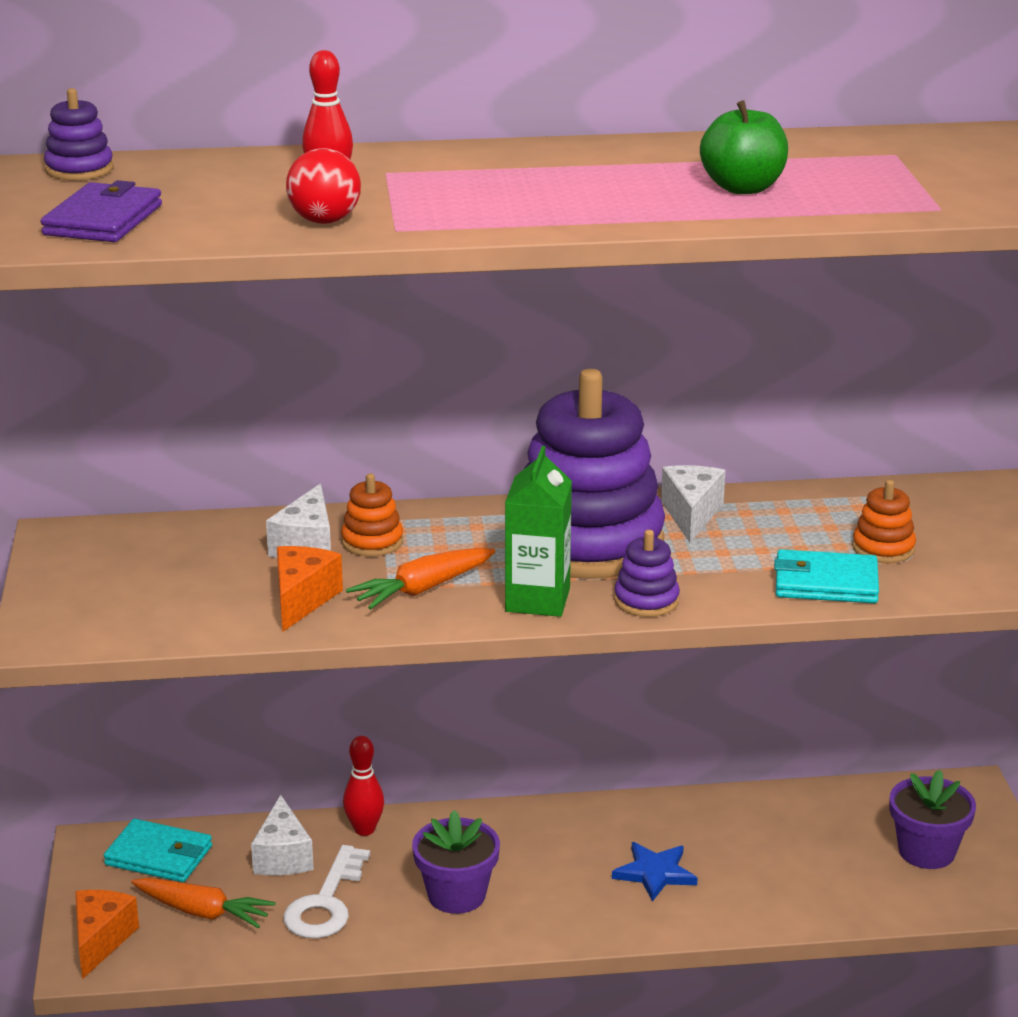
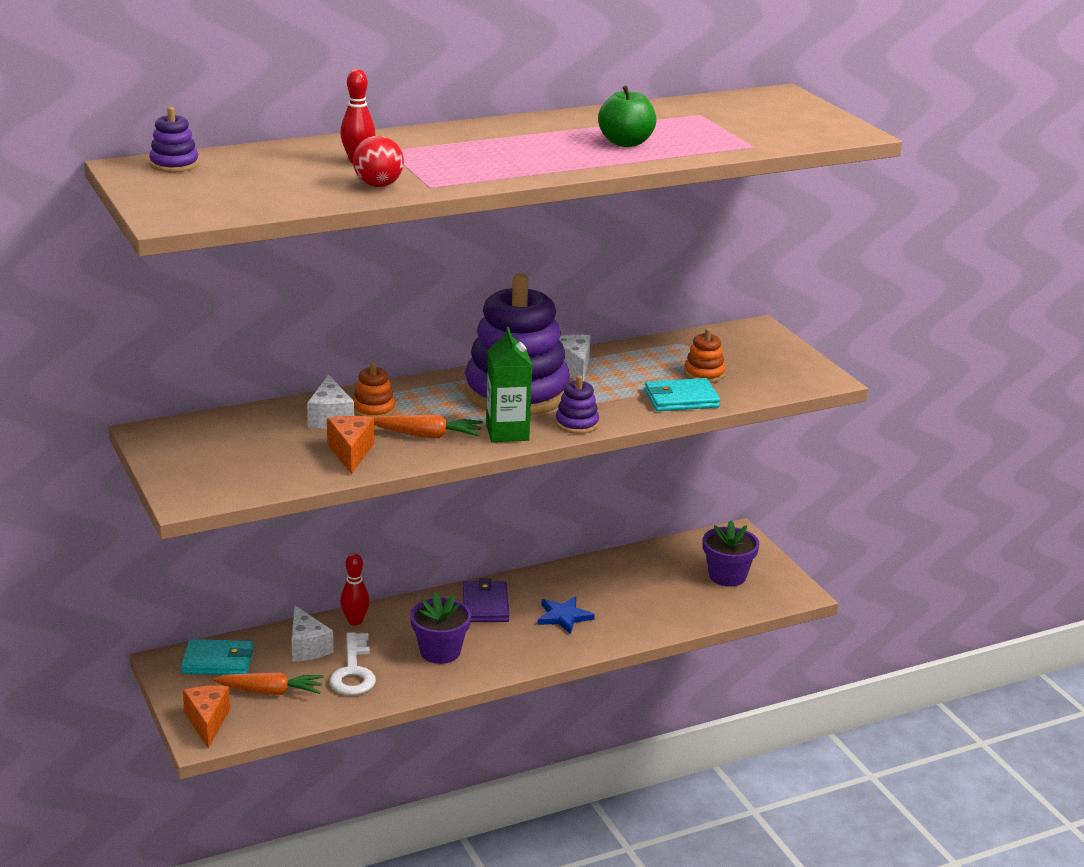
camera: 20 degrees left, 0 degrees up
(103, 220) = (226, 197): purple wallet -> purple wallet (485, 605)
(422, 589) = (427, 435): orange carrot -> orange carrot turned 120 degrees counterclockwise

